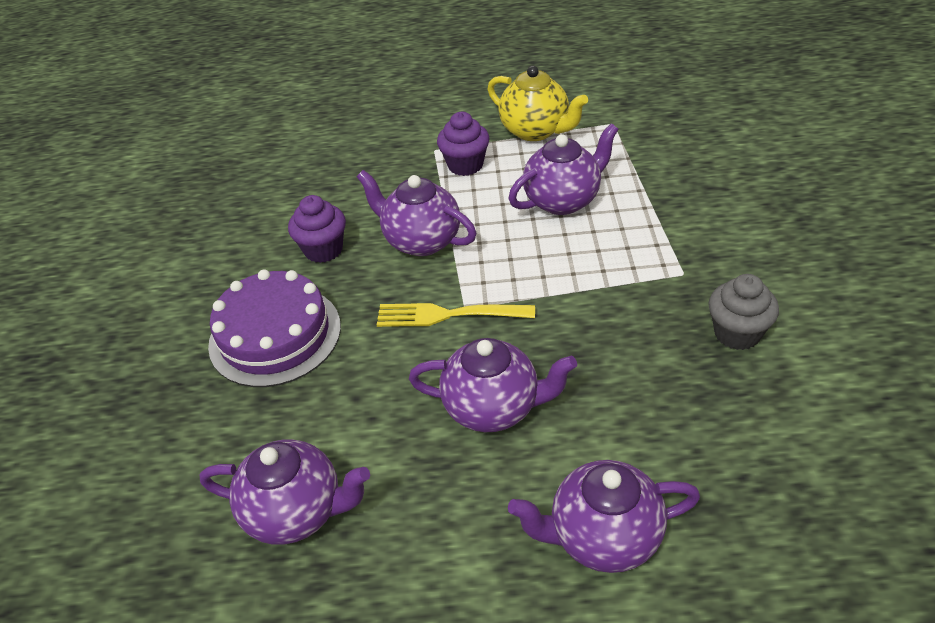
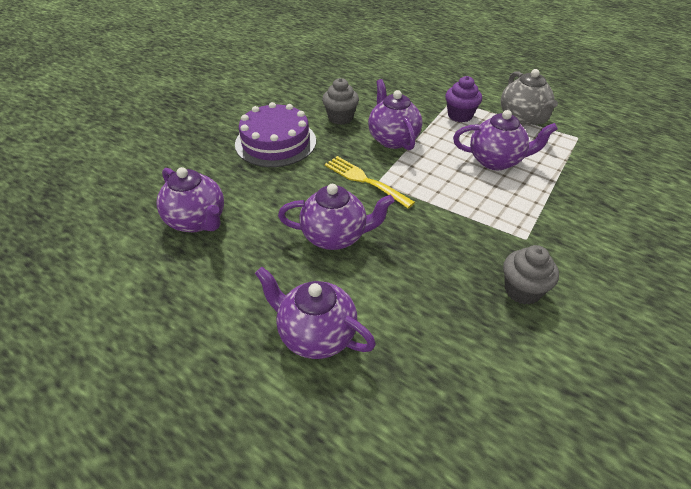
camera: 35 degrees right, 0 degrees up
(323, 250) = (340, 118): purple cupcake -> grey cupcake
(493, 408) = (335, 237): purple teapot -> purple teapot turned 45 degrees counterclockwise
(536, 131) = (522, 118): yellow teapot -> grey teapot

